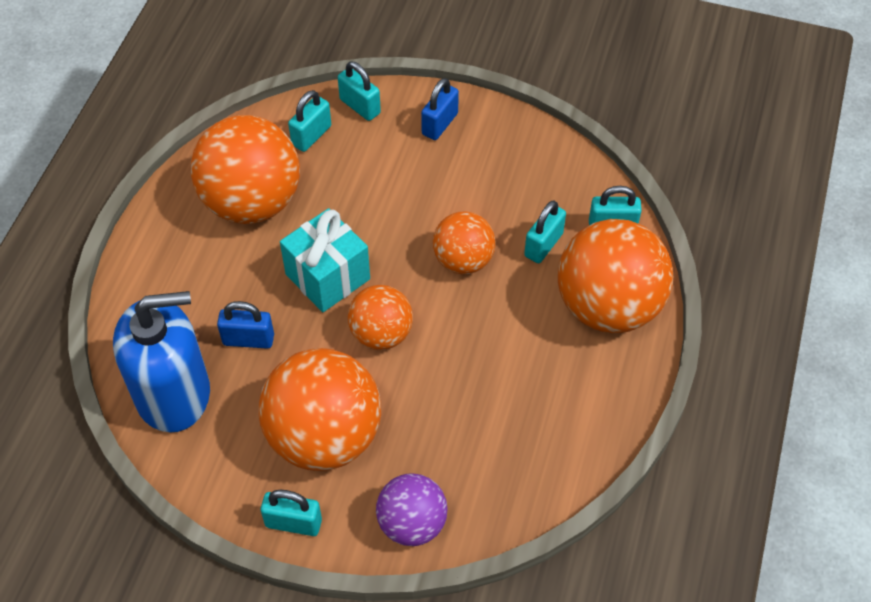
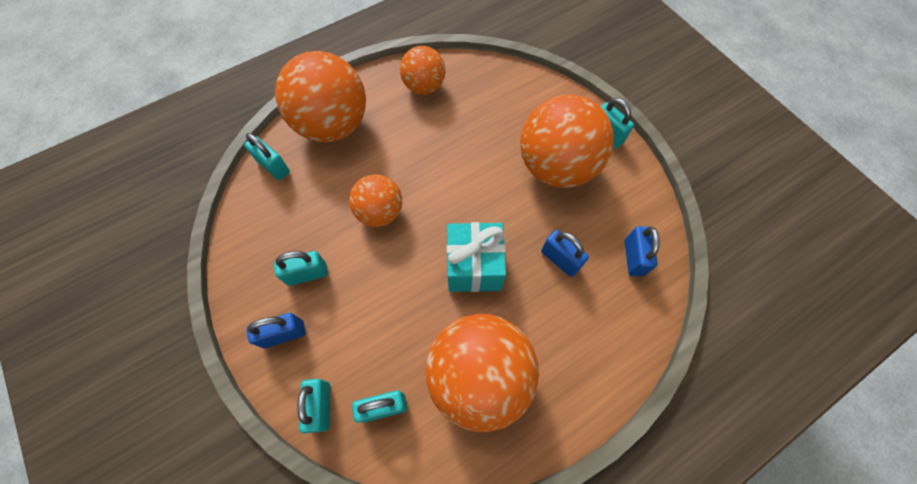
camera: 140 degrees left, 10 degrees up
(173, 393) = (633, 257): blue soap dispenser -> blue padlock
(381, 334) = (473, 202): orange ball -> orange ball (424, 86)
(412, 523) = (543, 95): purple ball -> none
(543, 245) = (324, 185): turquoise padlock -> turquoise padlock (307, 274)

